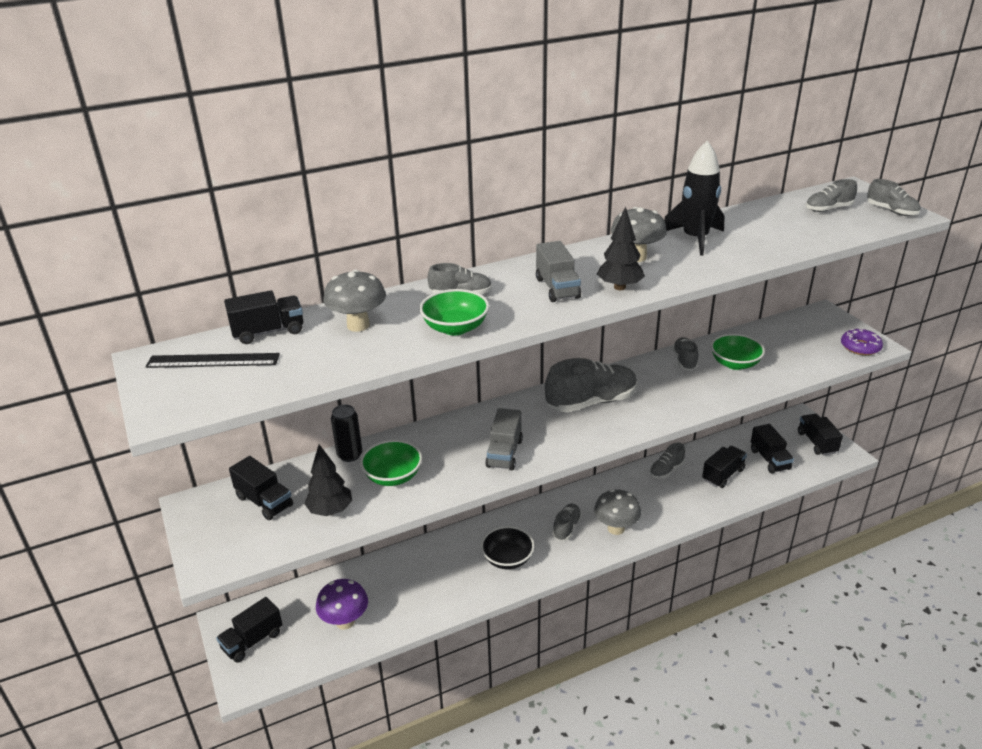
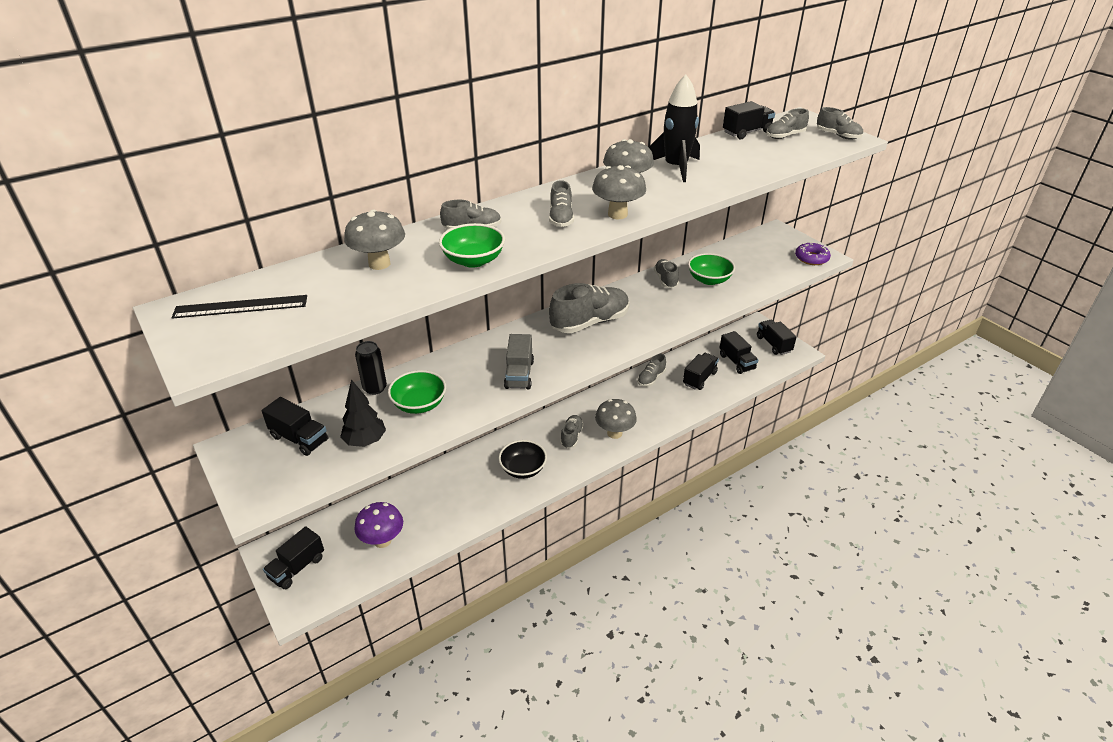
camera: 10 degrees left, 5 degrees up
(268, 332) = (291, 275): black truck -> black truck (746, 132)
(557, 288) = (561, 218): grey truck -> grey shoe
(619, 287) = (617, 214): black tree -> grey mushroom

